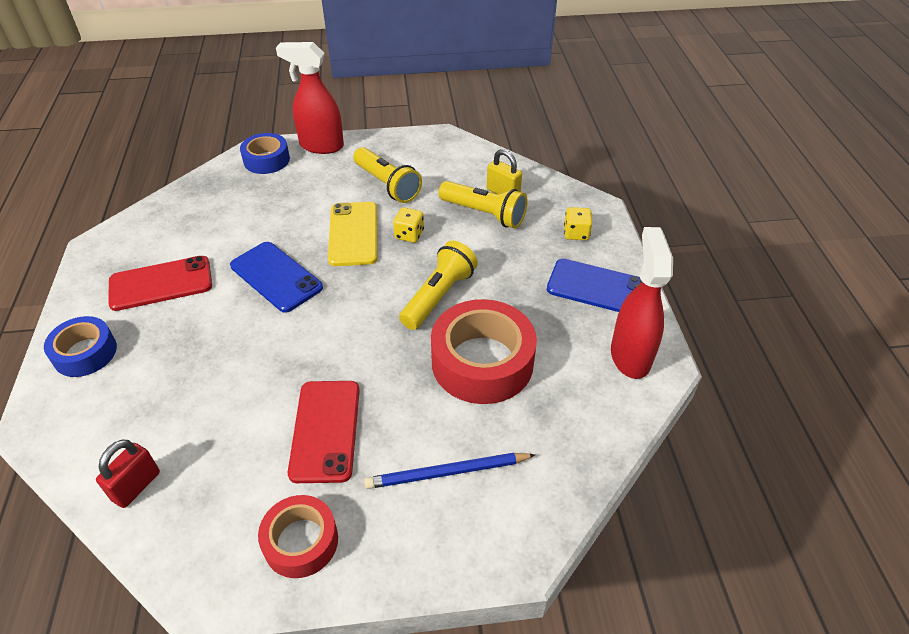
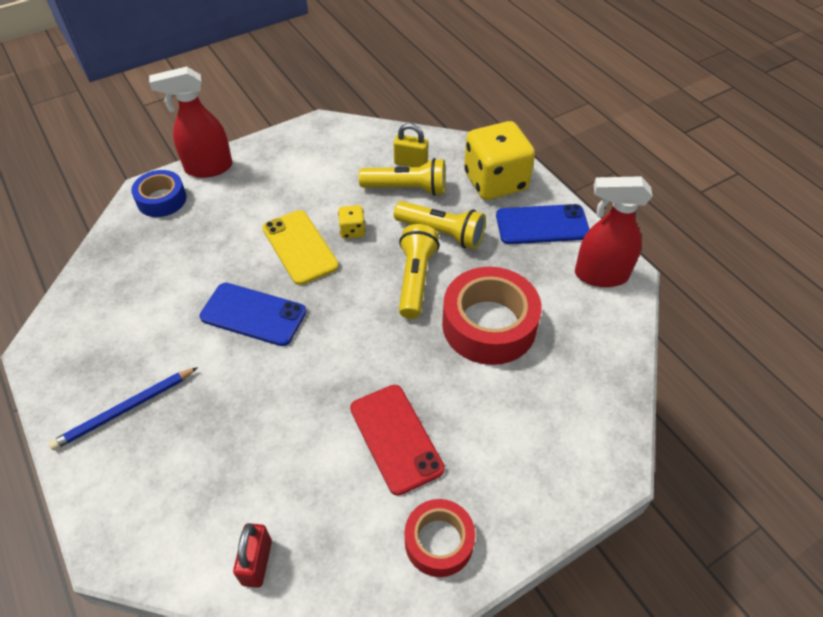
camera: 25 degrees left, 5 degrees up
(85, 353) = (110, 461): blue tape -> none
(161, 283) = (140, 363): red phone -> none
(387, 185) = (300, 188): yellow flashlight -> yellow flashlight (442, 233)
(447, 473) = (520, 431): blue pencil -> blue pencil (124, 410)
(576, 233) = (495, 181): yellow dice -> yellow dice, size x2.31
(630, 356) = (600, 275): red spray bottle -> red spray bottle turned 60 degrees counterclockwise

